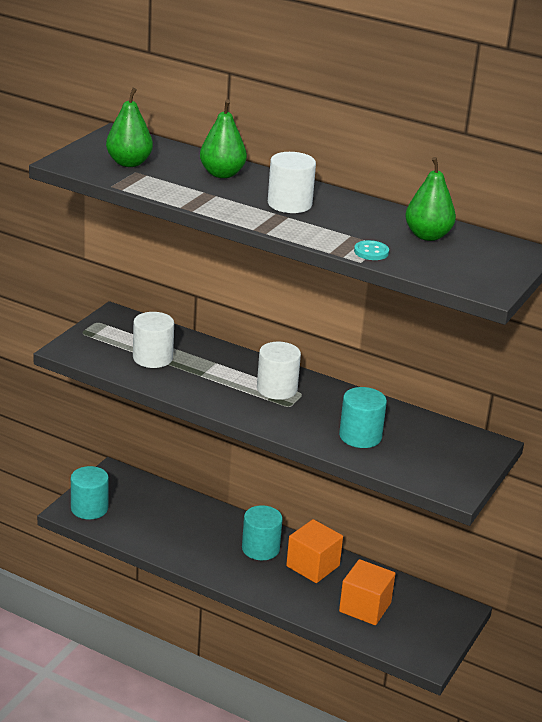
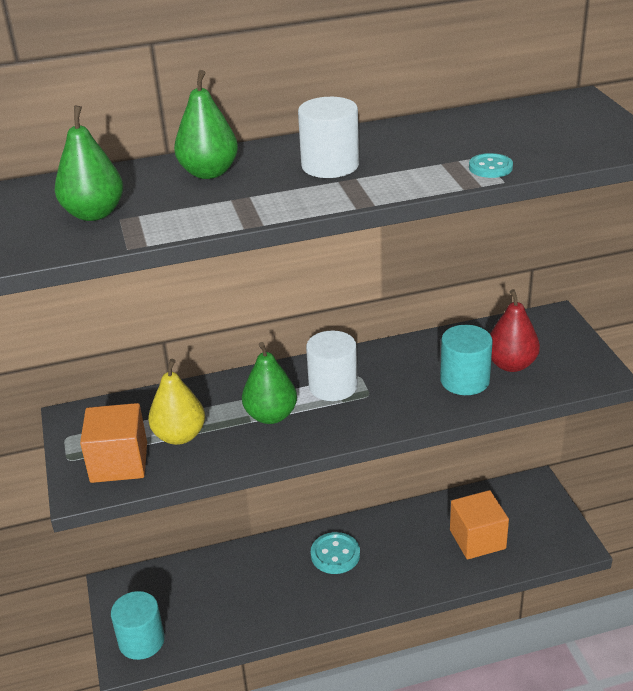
camera: 40 degrees left, 5 degrees up
(152, 358) = (180, 436): white cylinder -> yellow pear
(260, 548) = (335, 554): turquoise cylinder -> turquoise button
(313, 566) = (393, 536): orange cube -> orange cube (119, 462)
(406, 448) = (511, 364): none -> red pear
(427, 236) = (493, 128): green pear -> green pear (271, 415)

